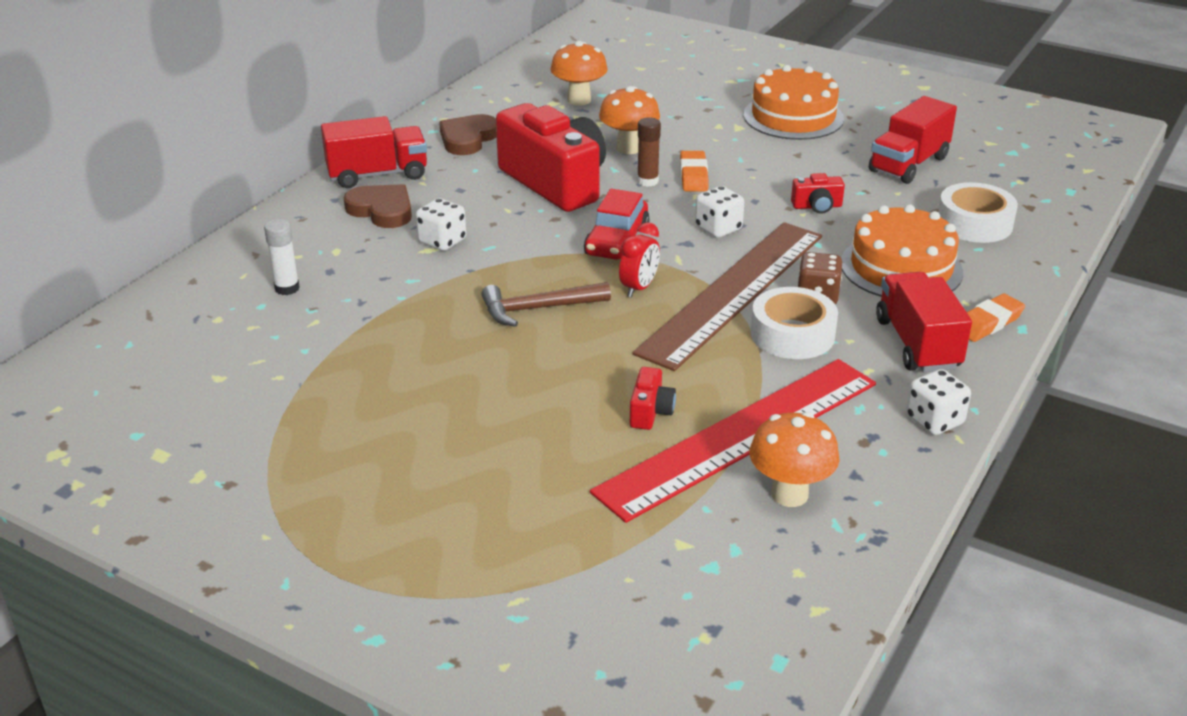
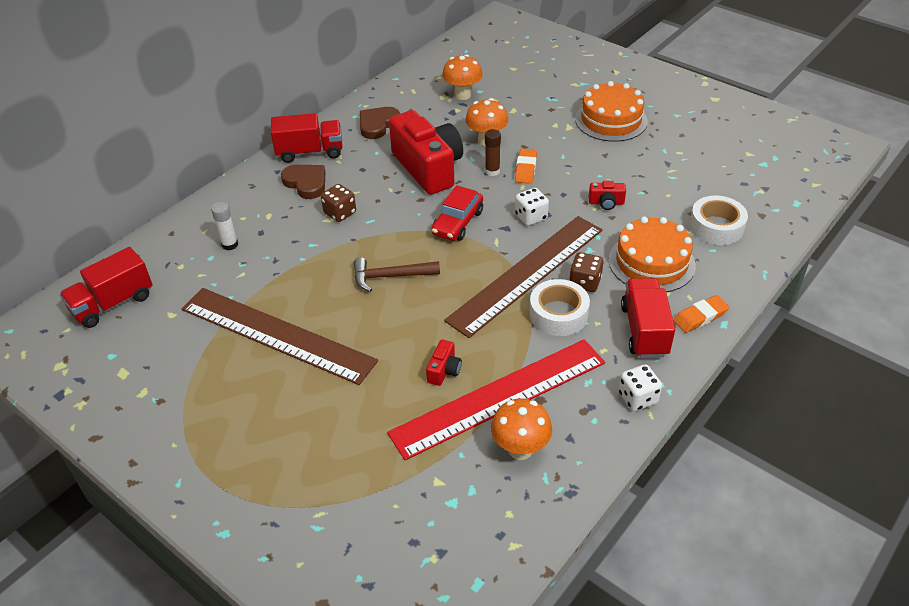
camera: 10 degrees right, 10 degrees up
(389, 389) = (277, 334): none -> brown ruler
(442, 241) = (340, 213): white dice -> brown dice
(639, 288) = (463, 264): red clock -> none
(908, 164) = (683, 169): red truck -> red truck (113, 303)

